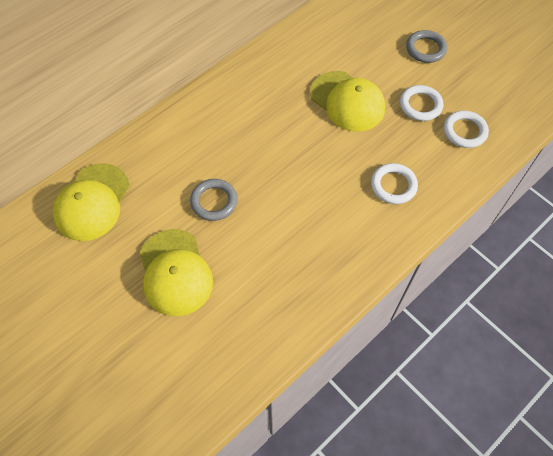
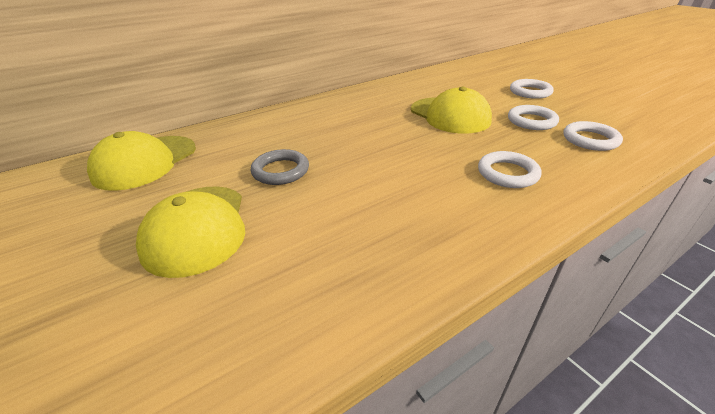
camera: 10 degrees right, 25 degrees down
(425, 49) = (530, 92): grey ring -> white ring

